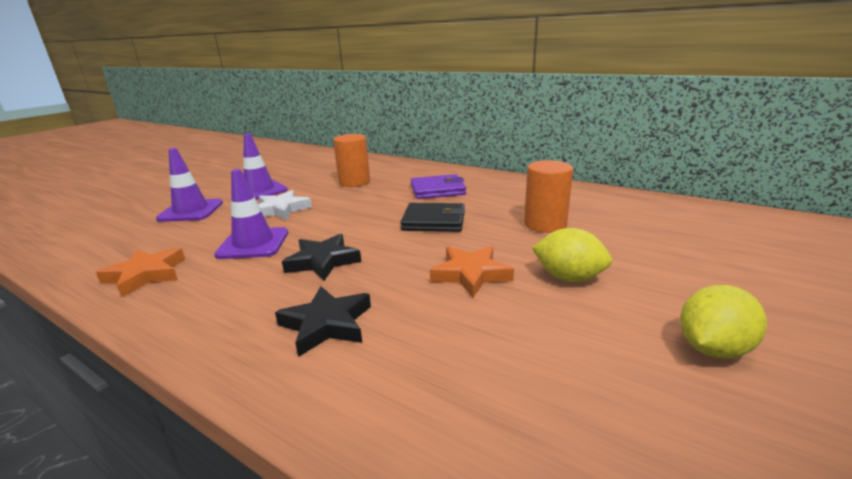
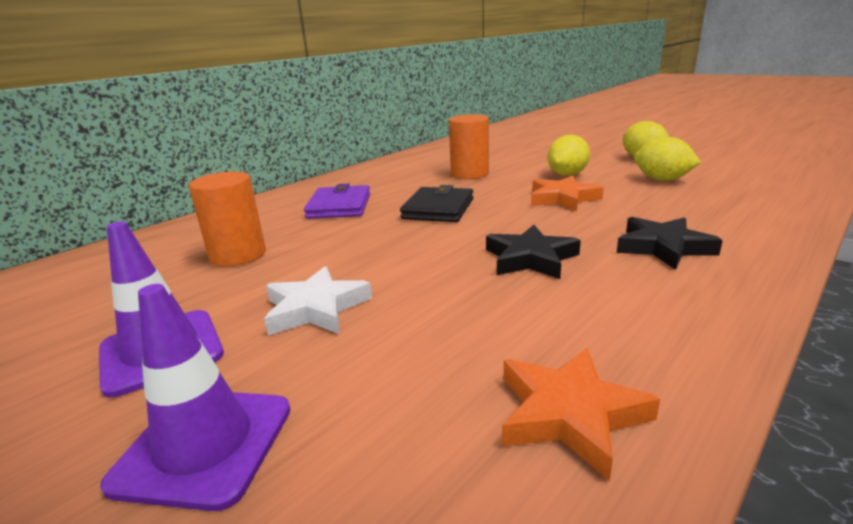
camera: 80 degrees left, 0 degrees up
(253, 244) = (460, 315): purple traffic cone -> none
(578, 354) = (662, 180): none -> yellow lemon

